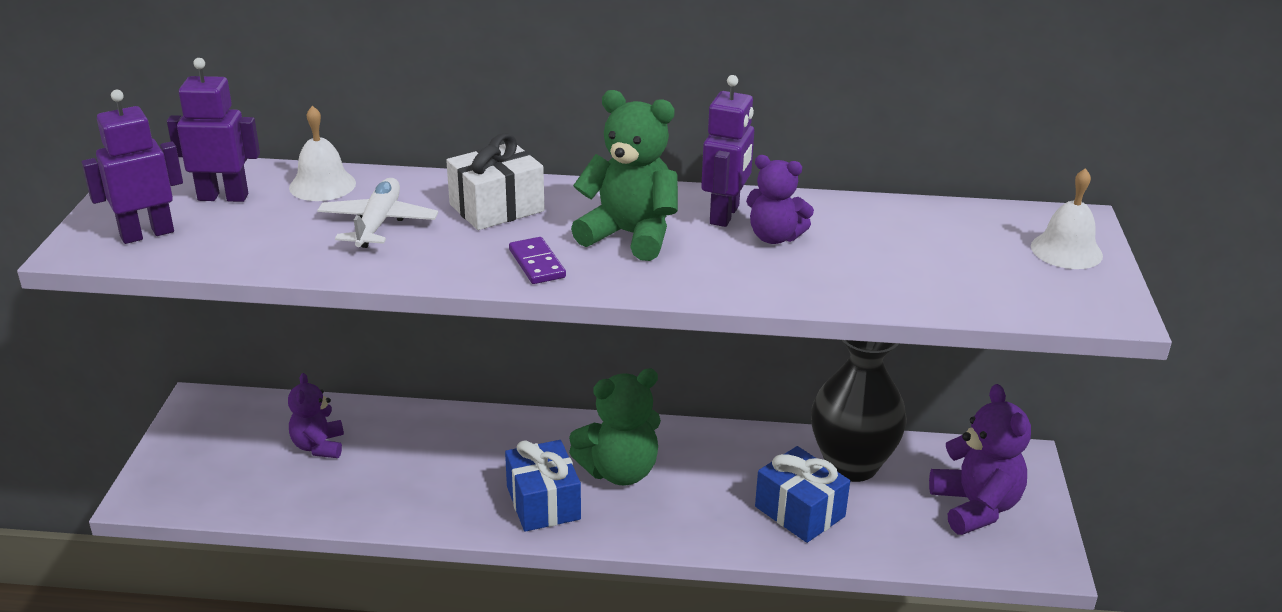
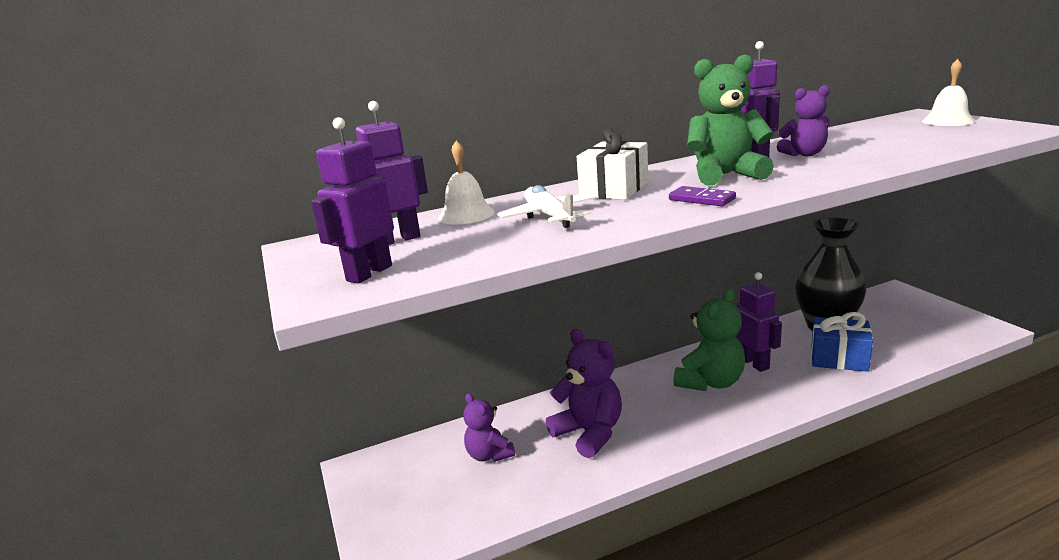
camera: 25 degrees left, 10 degrees down
(543, 503) = (691, 419): blue gift -> none
(698, 472) = (754, 363): none -> purple robot
(975, 507) = (915, 319): purple teddy bear -> purple teddy bear (589, 433)

